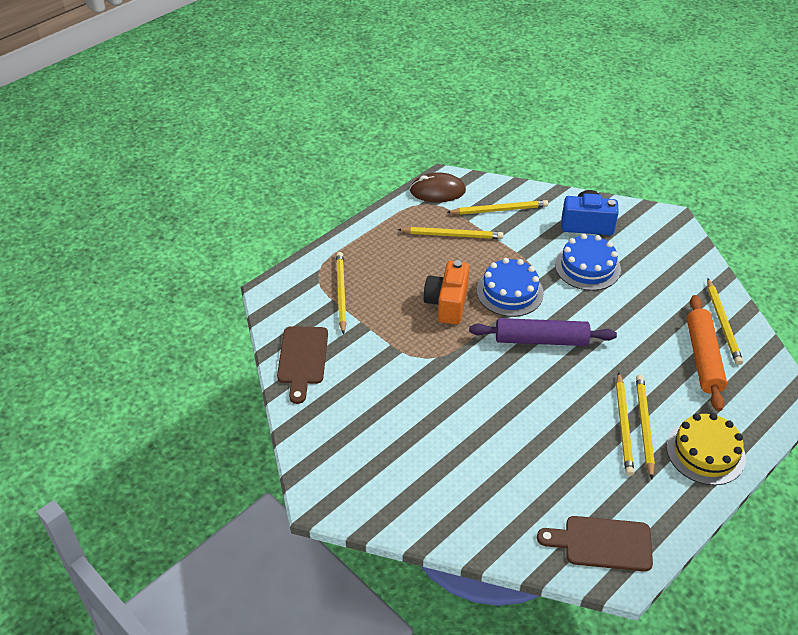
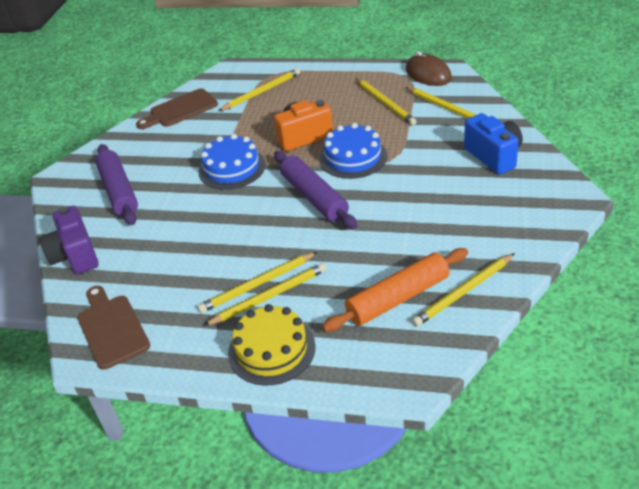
camera: 60 degrees right, 5 degrees down
(398, 461) = (119, 191): none -> purple rolling pin
(473, 533) = (75, 256): none -> purple camera
(587, 267) = (436, 181): blue cake -> blue cake (232, 168)

